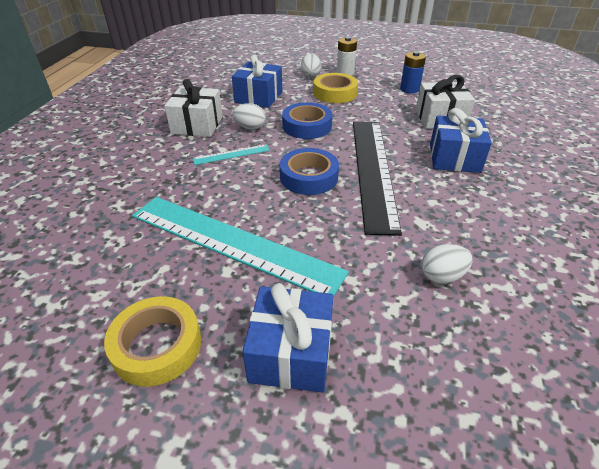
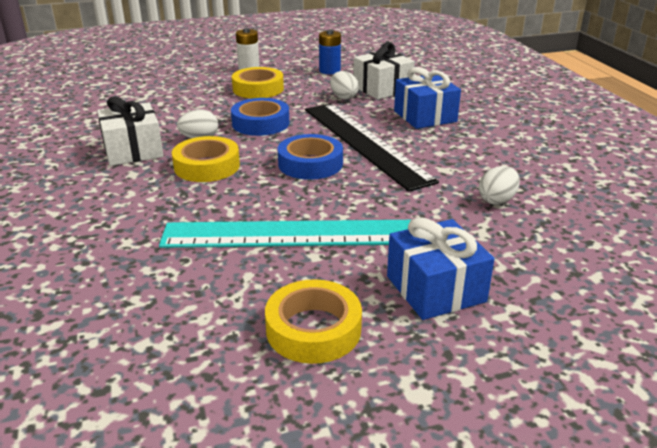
camera: 30 degrees left, 10 degrees down
(231, 154) = (207, 166): turquoise ruler -> yellow tape
(258, 97) = (176, 109): blue gift -> none
(310, 75) = (212, 78): white egg -> white egg (343, 97)

